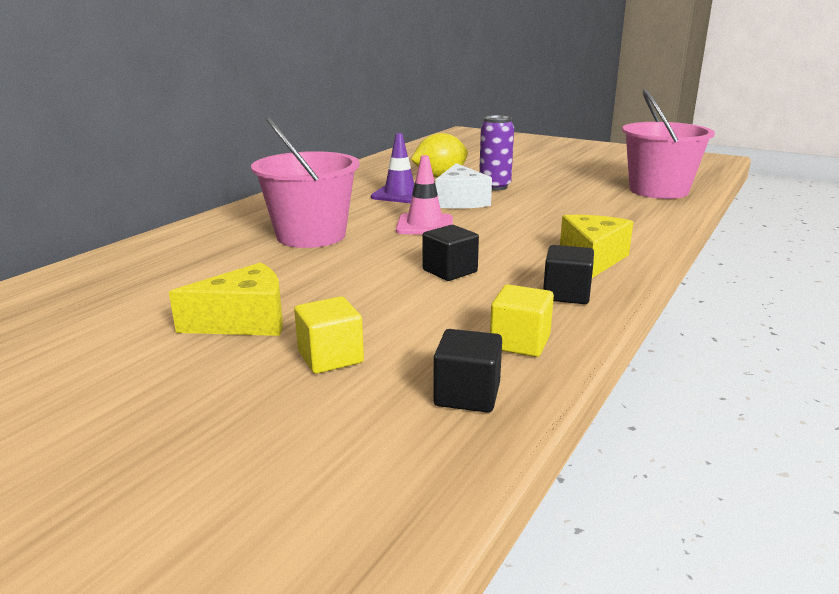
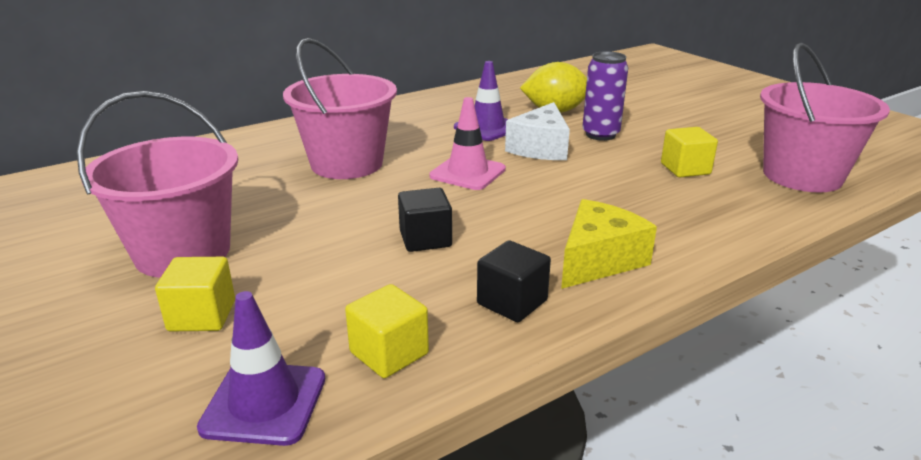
camera: 25 degrees right, 5 degrees up
(245, 321) = (183, 252): yellow cheese -> pink bucket
(467, 395) = (264, 403): black cube -> purple traffic cone
(580, 198) = (685, 169): none -> yellow cube

